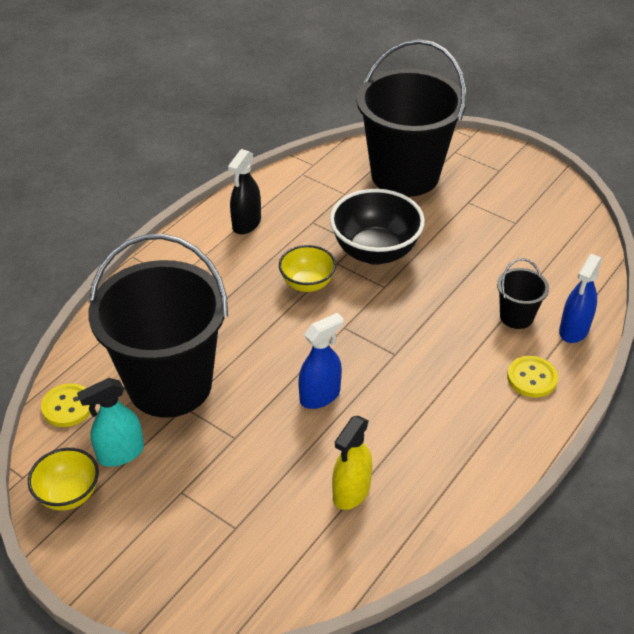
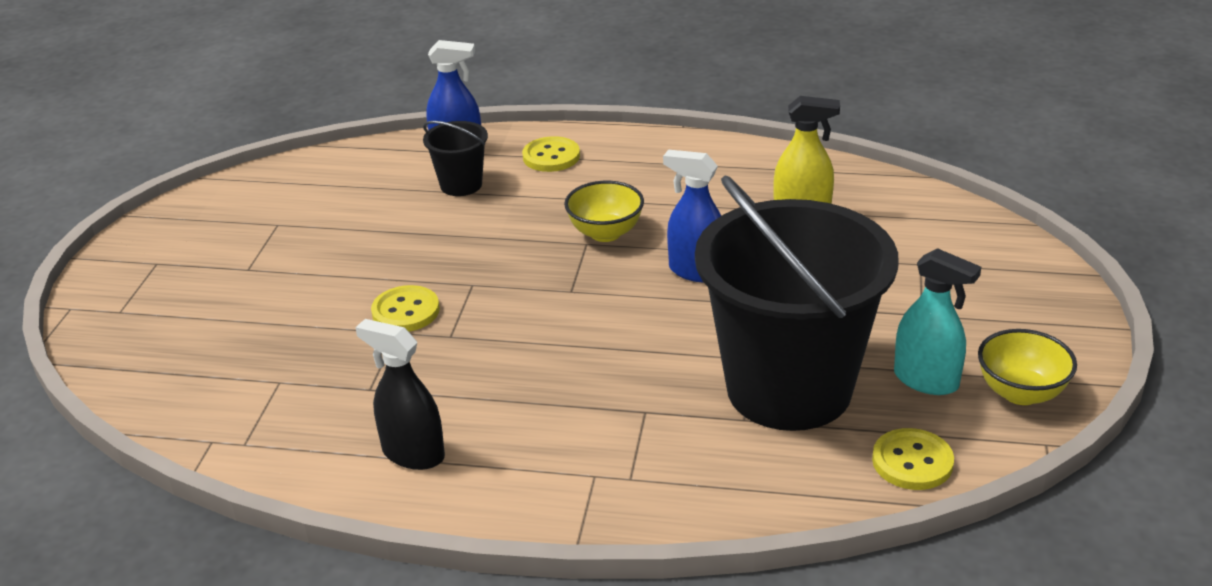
camera: 115 degrees left, 10 degrees down
(246, 224) = (413, 453): black spray bottle -> black spray bottle turned 150 degrees counterclockwise
(307, 284) = (511, 345): yellow bowl -> yellow bowl (605, 233)
(375, 252) = (406, 311): black bowl -> yellow button
(405, 175) = (203, 339): black bucket -> none

